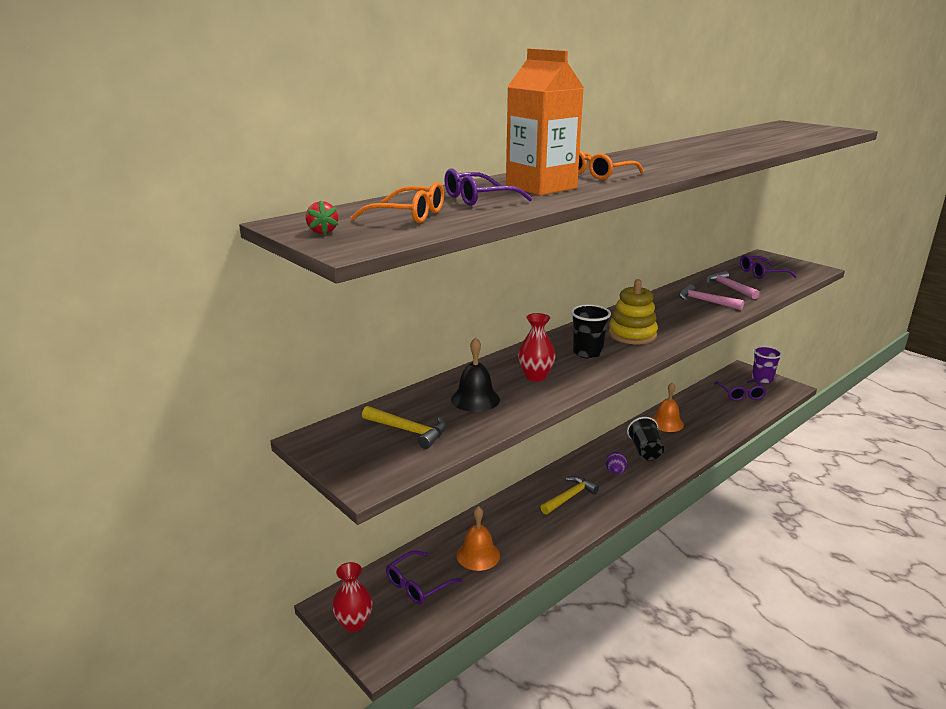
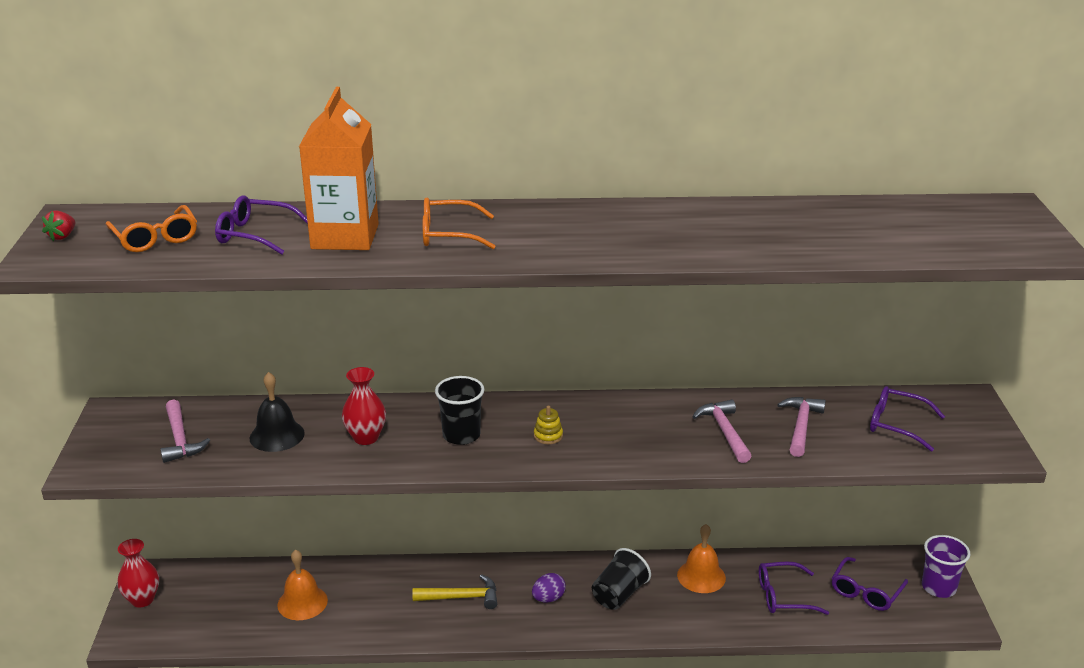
camera: 40 degrees right, 5 degrees up
(409, 431) = (180, 439): yellow hammer -> pink hammer
(418, 584) = (224, 598): purple glasses -> purple glasses (784, 596)
(632, 335) = (548, 436): yellow stacking toy -> yellow stacking toy, size x0.47

